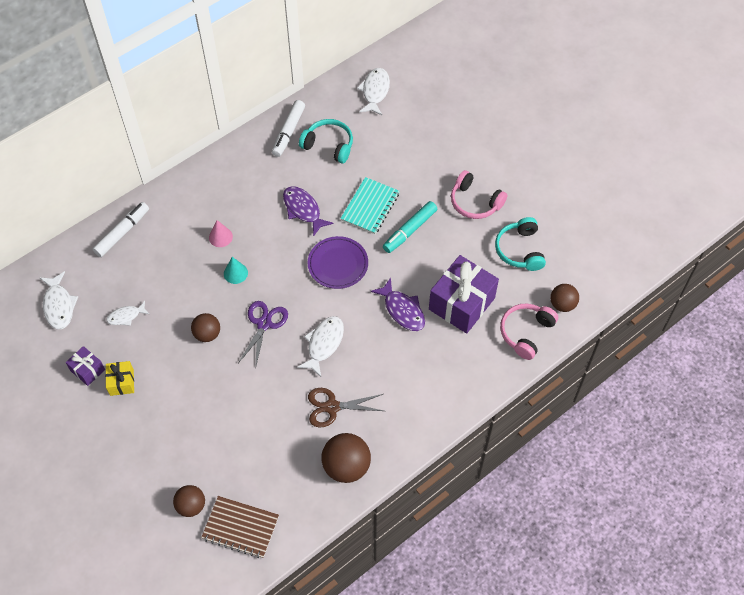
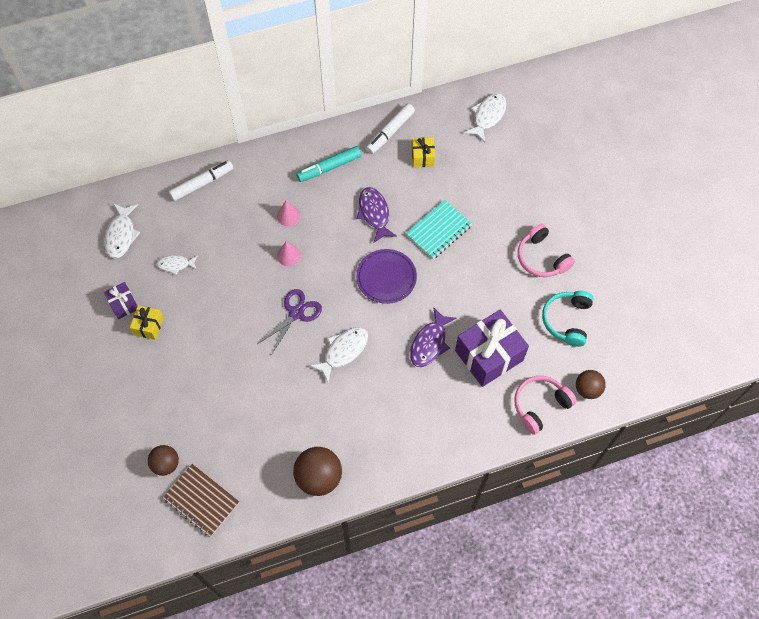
camera: 20 degrees right, 5 degrees up
(207, 334) = (241, 306): brown ball -> none
(235, 273) = (289, 255): turquoise cone -> pink cone
(329, 145) = (423, 157): turquoise headphones -> yellow gift
(332, 407) = (327, 415): brown scissors -> none
(402, 310) = (429, 343): purple fish -> purple fish turned 45 degrees clockwise
(409, 230) = (467, 266): turquoise marker -> turquoise marker (329, 167)

